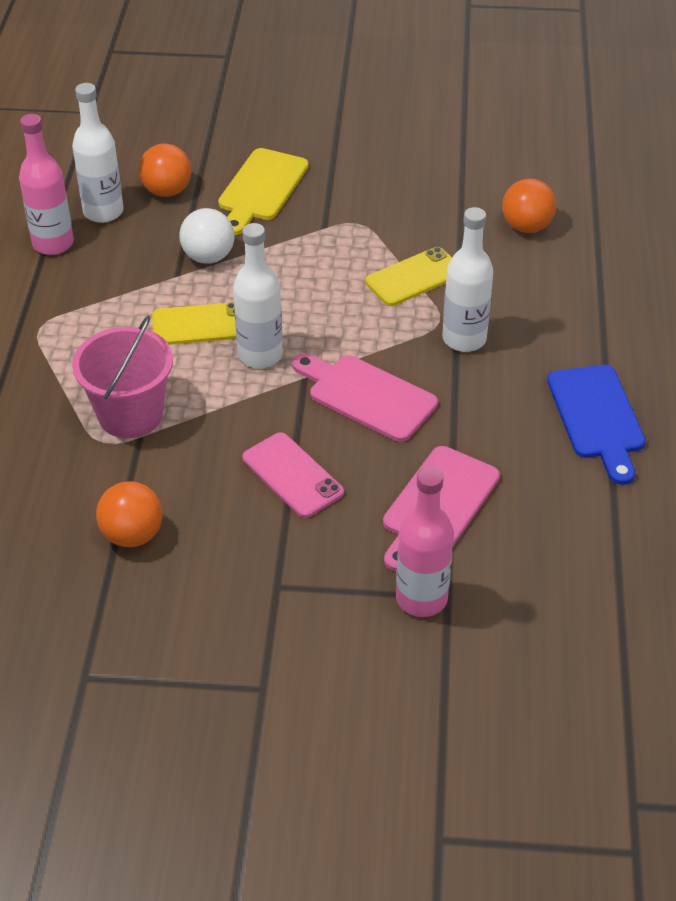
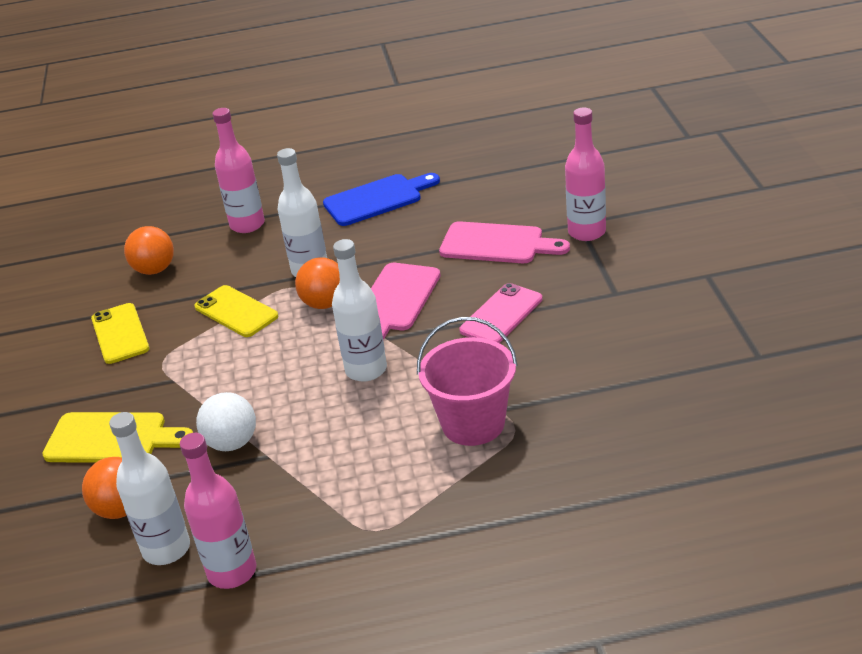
camera: 100 degrees left, 10 degrees down
(132, 535) = (609, 377): orange ball -> orange ball (325, 303)
(201, 325) = (336, 417): yellow phone -> yellow phone (120, 334)
(588, 301) = (247, 225): none -> pink bottle

